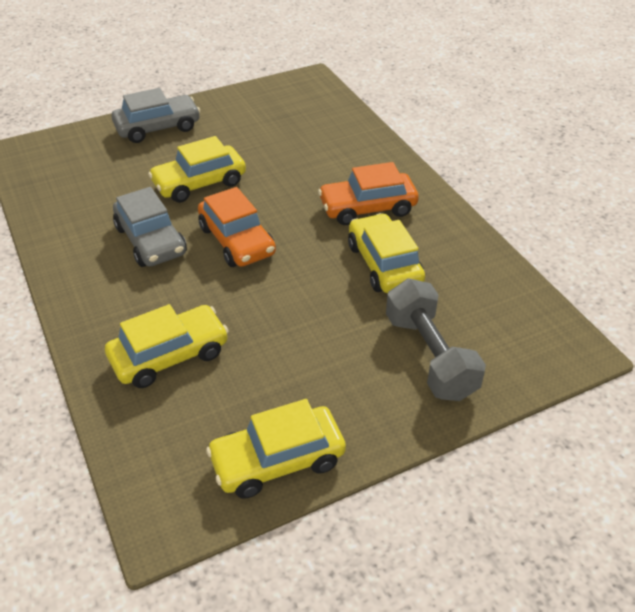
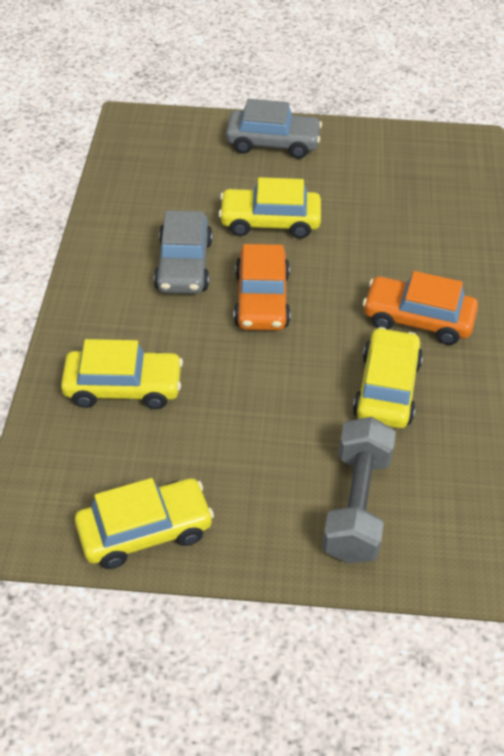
camera: 30 degrees right, 5 degrees up
(277, 460) = (145, 531): yellow car -> yellow car turned 150 degrees clockwise

